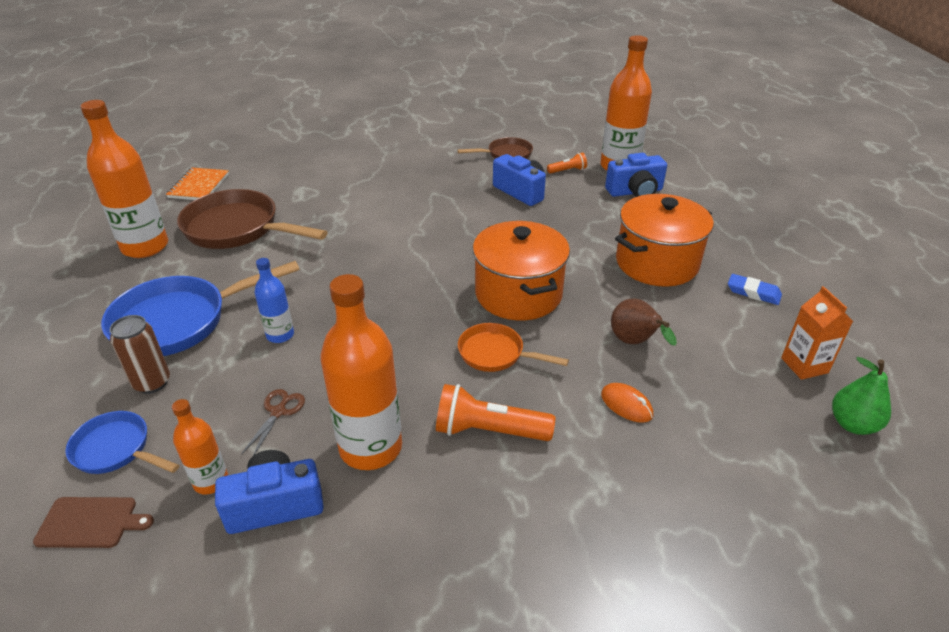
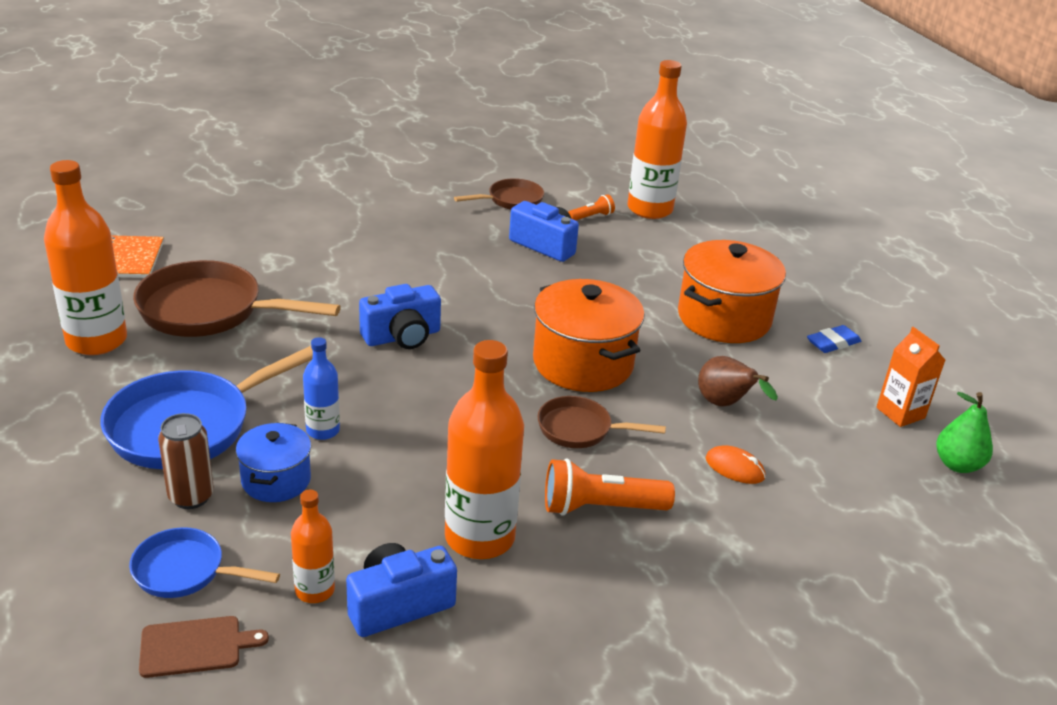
camera: 15 degrees left, 5 degrees down
(224, 375) = (276, 480): none -> blue pot
(278, 412) = (359, 512): brown scissors -> none
(496, 354) = (580, 429): orange pan -> brown pan
(635, 192) = (677, 238): blue camera -> blue camera (402, 337)
(753, 292) = (833, 343): blue eraser -> blue eraser turned 45 degrees counterclockwise

